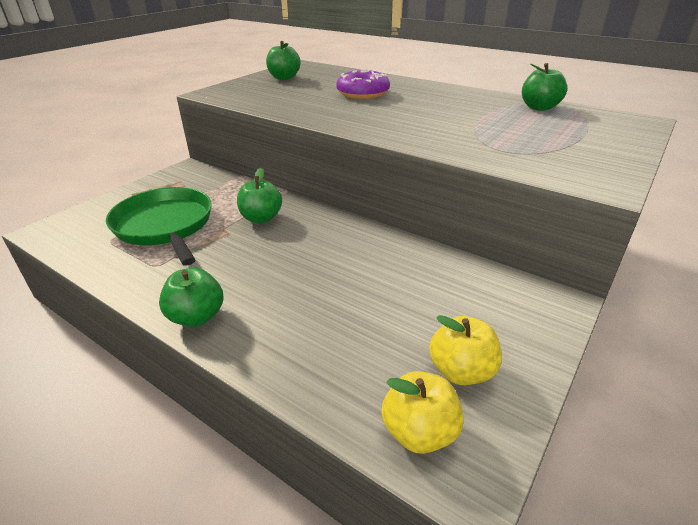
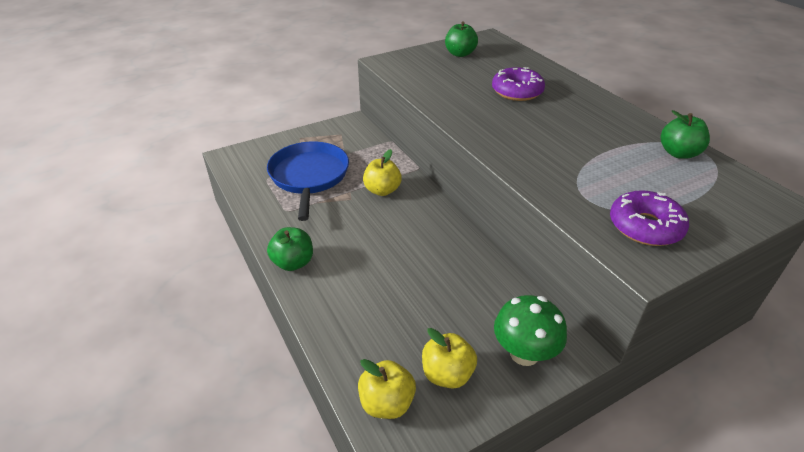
camera: 25 degrees right, 5 degrees up
(165, 226) = (309, 176): green pan -> blue pan
(261, 218) = (382, 190): green apple -> yellow apple
(518, 320) = (524, 353): none -> green mushroom
(573, 158) = (645, 227): none -> purple donut

